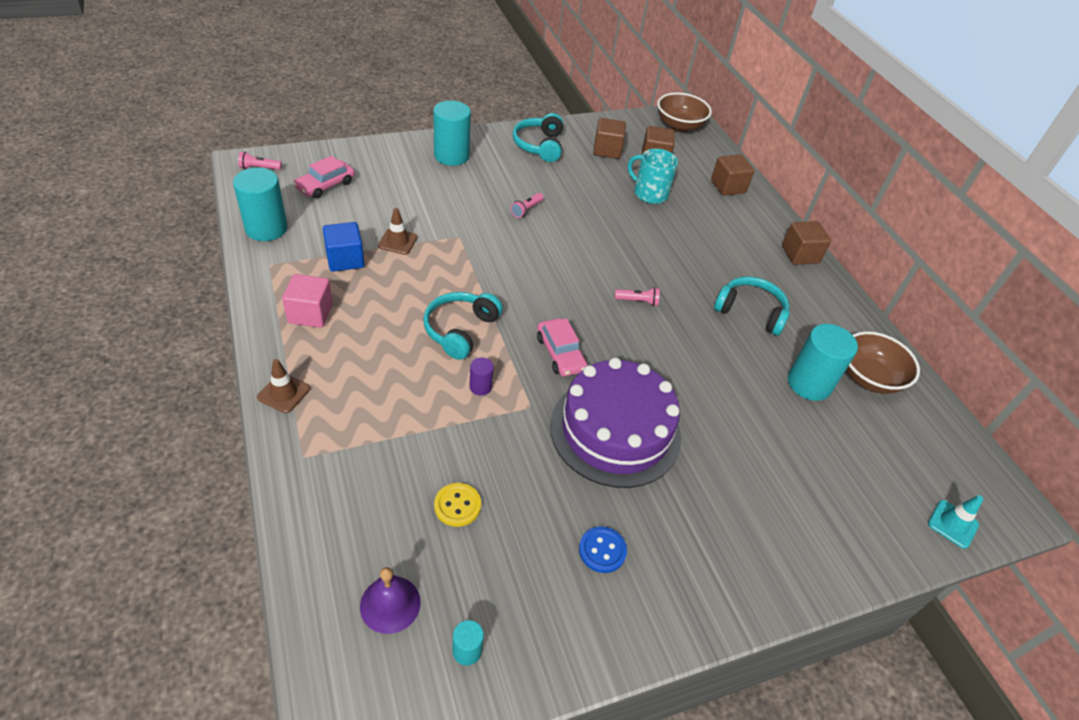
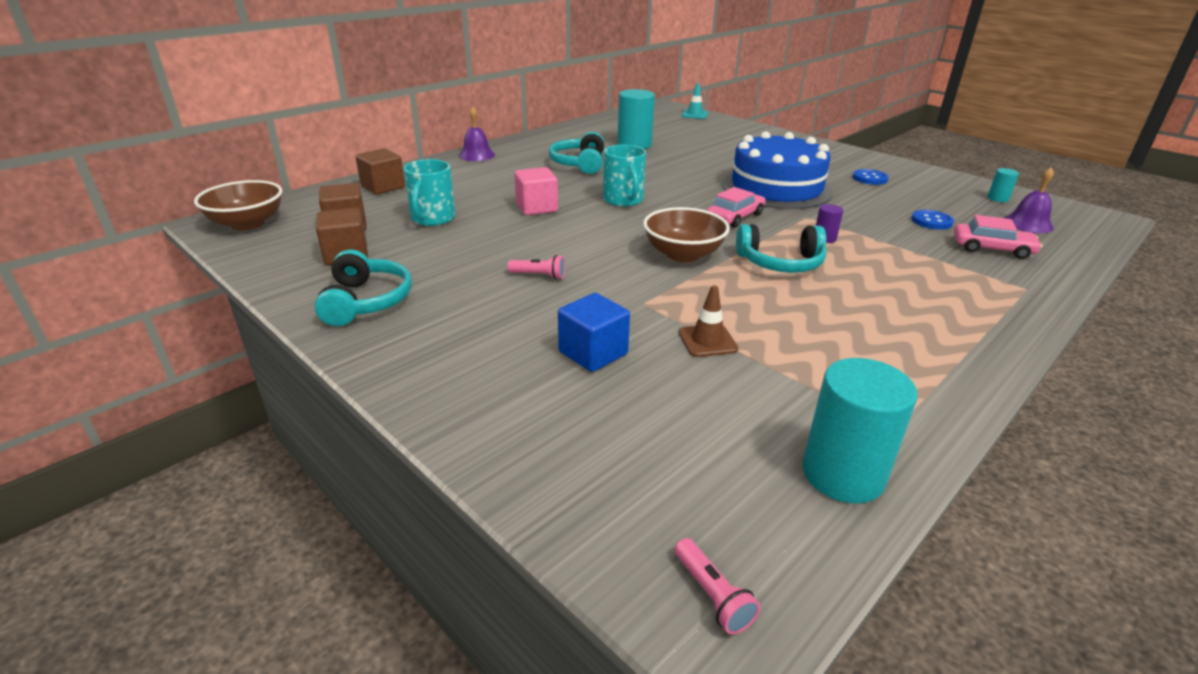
camera: 110 degrees left, 15 degrees down
(284, 393) = (1006, 324): brown traffic cone -> none
(310, 313) = (905, 353): pink cube -> pink cube (536, 207)
(325, 185) = (665, 465): pink car -> pink car (992, 248)
(345, 259) = (793, 367): blue cube -> blue cube (593, 353)
(451, 156) = (455, 365): turquoise cylinder -> none
(457, 505) = (931, 221): yellow button -> blue button
(539, 145) = (366, 301): turquoise headphones -> turquoise headphones turned 75 degrees counterclockwise
(615, 431) = (776, 188): purple cake -> blue cake
(638, 301) = (623, 200): pink flashlight -> turquoise mug
(800, 254) = (476, 155): brown cube -> purple bell
(868, 378) = (603, 132): brown bowl -> brown bowl (683, 254)

